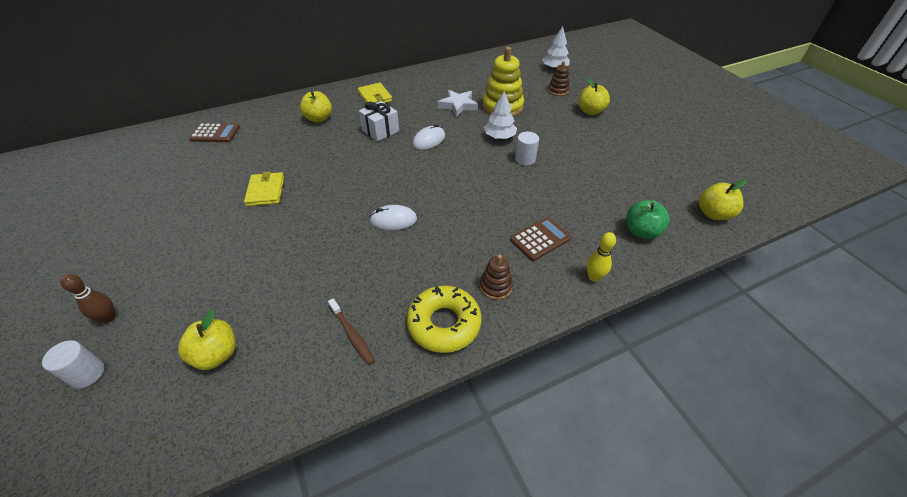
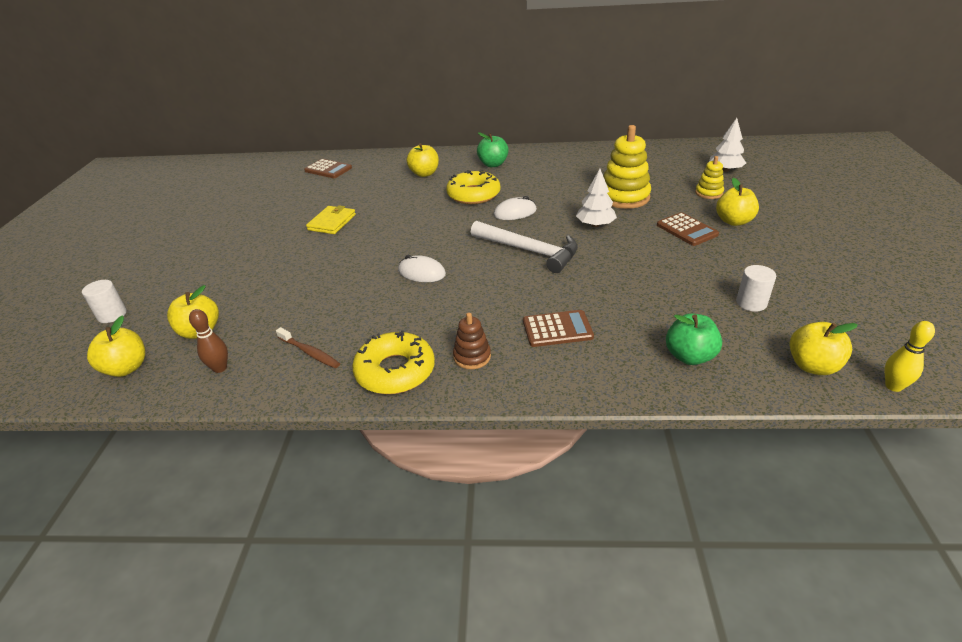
camera: 30 degrees right, 10 degrees down
(109, 318) = (153, 283): brown bowling pin -> brown bowling pin (220, 368)
(161, 429) = (126, 368): none -> yellow apple
(352, 334) = (309, 352): brown toothbrush -> brown toothbrush turned 45 degrees counterclockwise
(375, 97) = (493, 164): yellow wallet -> green apple
(380, 130) = (473, 194): white gift -> yellow donut
(458, 105) = (573, 187): white star -> none
(467, 174) = (529, 251): none -> white hammer
(525, 159) = (606, 251): white cylinder -> white cylinder (751, 303)
(558, 90) = (708, 193): brown stacking toy -> yellow stacking toy
(566, 126) = (687, 230): none -> brown calculator
(594, 277) = (588, 382): yellow bowling pin -> yellow bowling pin (893, 386)

